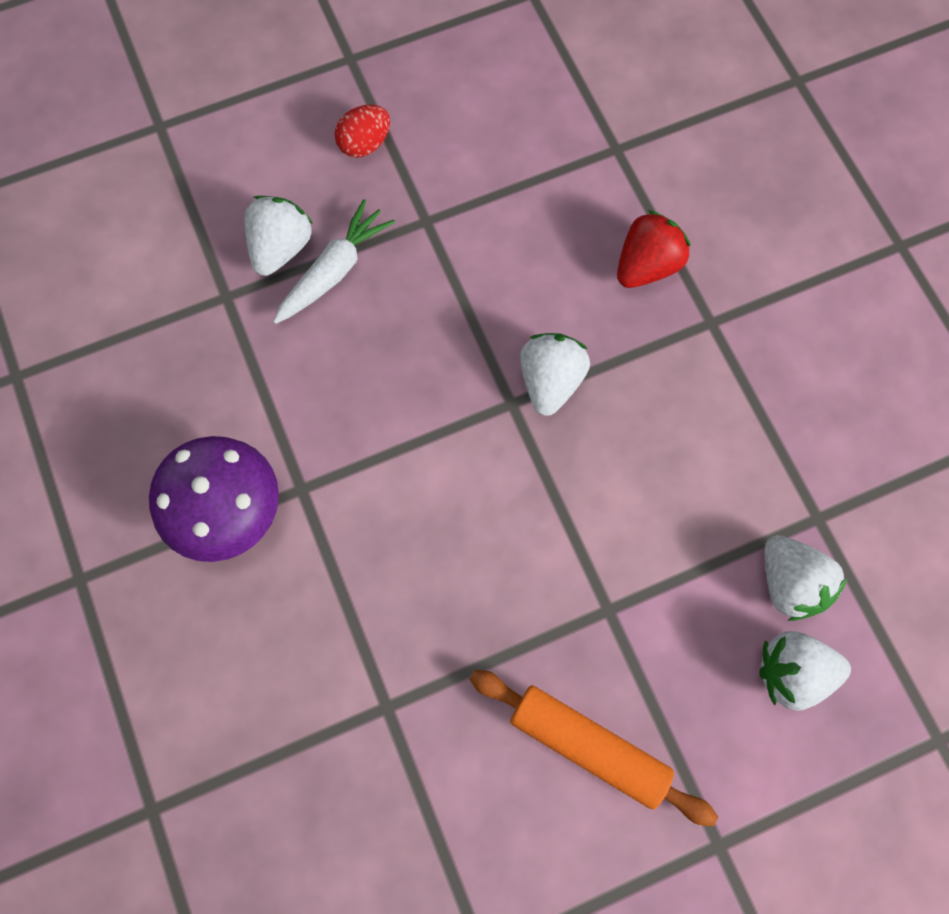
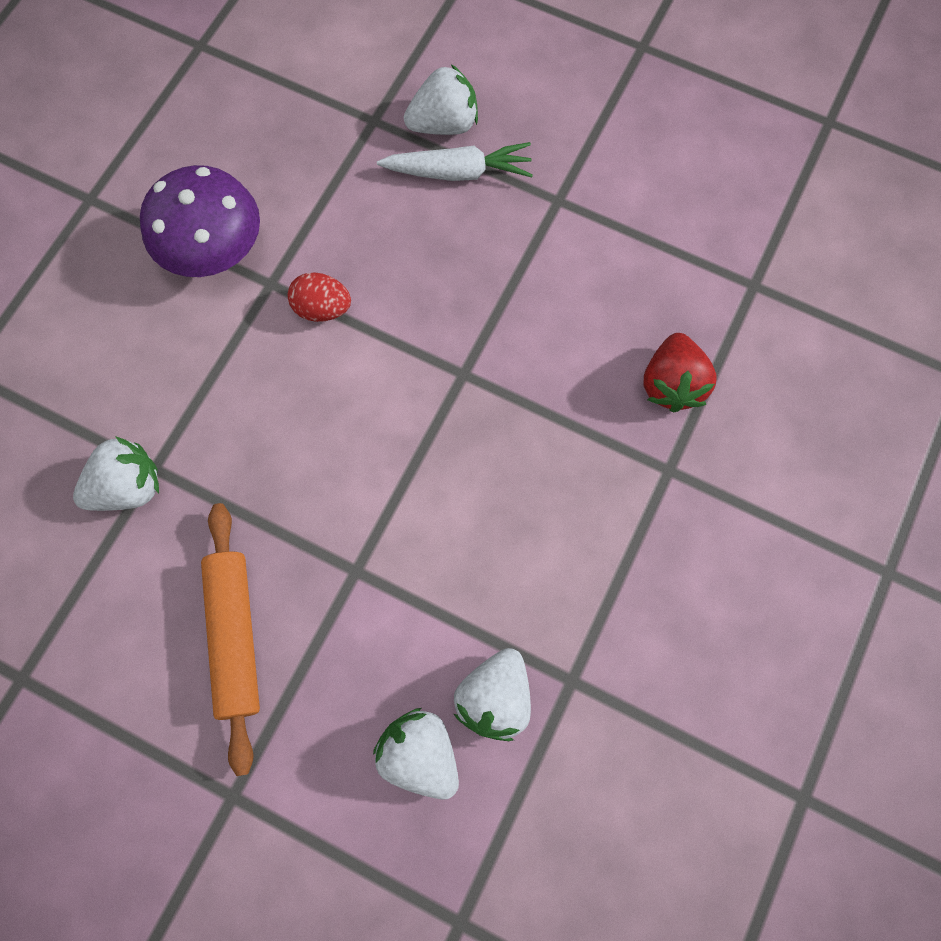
camera: 50 degrees right, 0 degrees up
(365, 144) = (580, 111): red egg -> red egg (322, 308)
(550, 381) = (506, 387): white strawberry -> white strawberry (128, 487)
(647, 265) = (672, 384): red strawberry -> red strawberry turned 90 degrees clockwise

